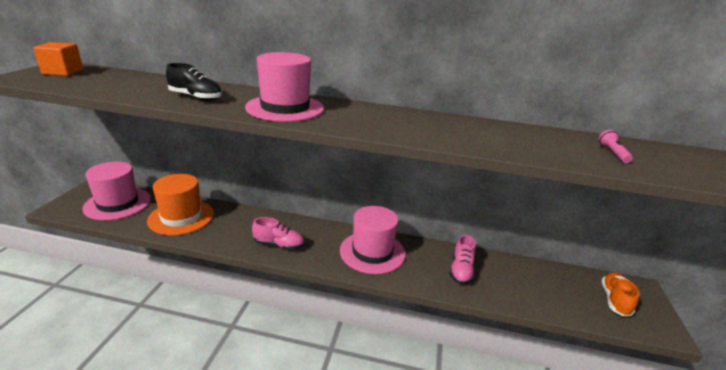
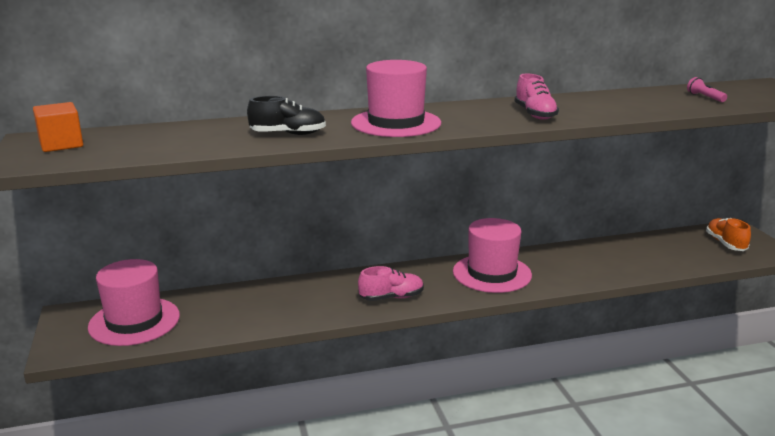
camera: 25 degrees left, 5 degrees down
(181, 217) = (241, 308): orange hat -> none
(461, 270) = (587, 262): pink shoe -> pink shoe (535, 114)

